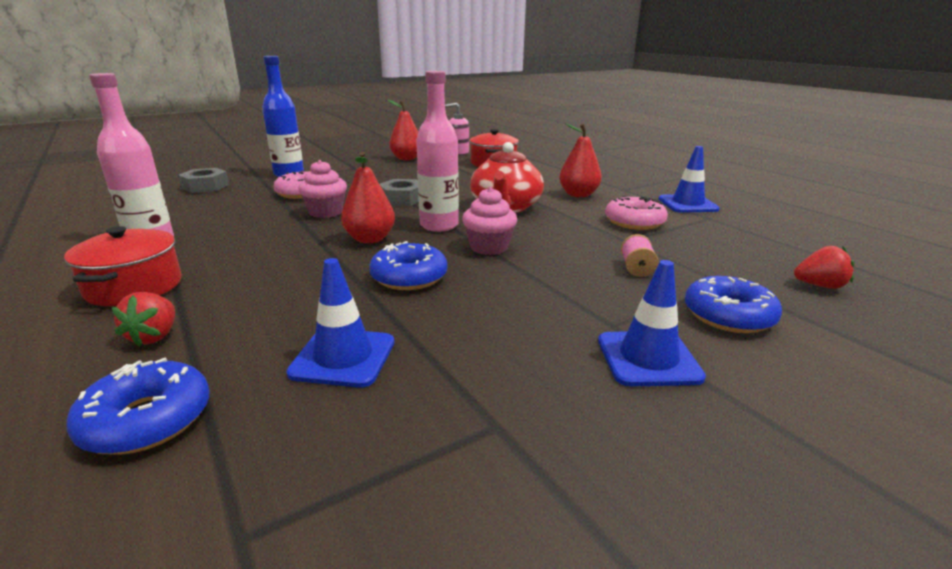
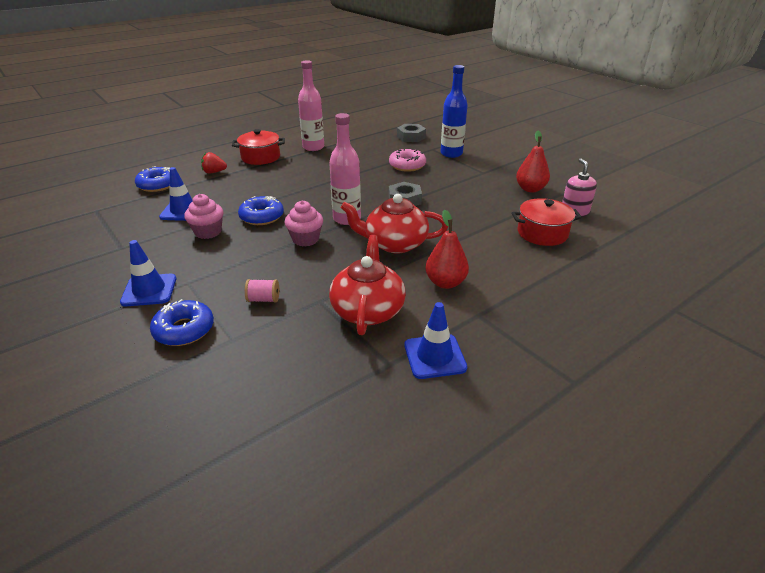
camera: 85 degrees right, 10 degrees up
(326, 212) = (368, 179): pink cupcake -> pink cupcake (208, 232)
(370, 239) = (320, 199): red pear -> none
(634, 222) = (368, 310): pink donut -> red teapot
(819, 285) = (217, 395): red strawberry -> none

